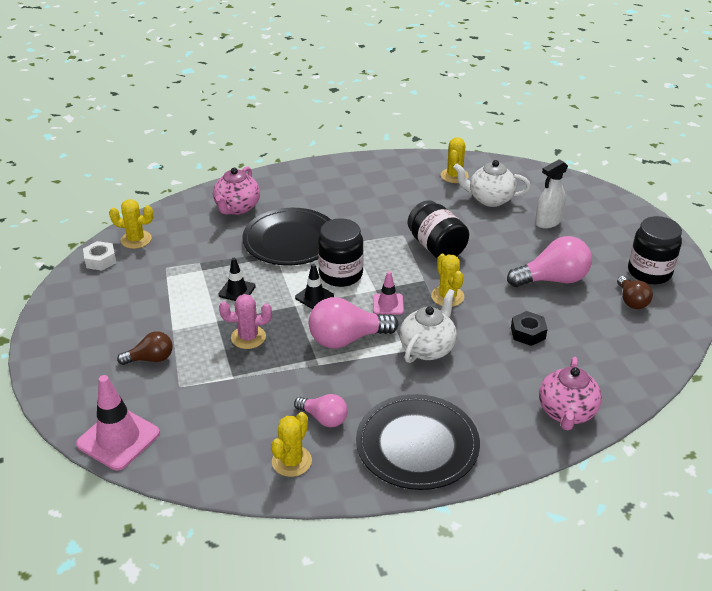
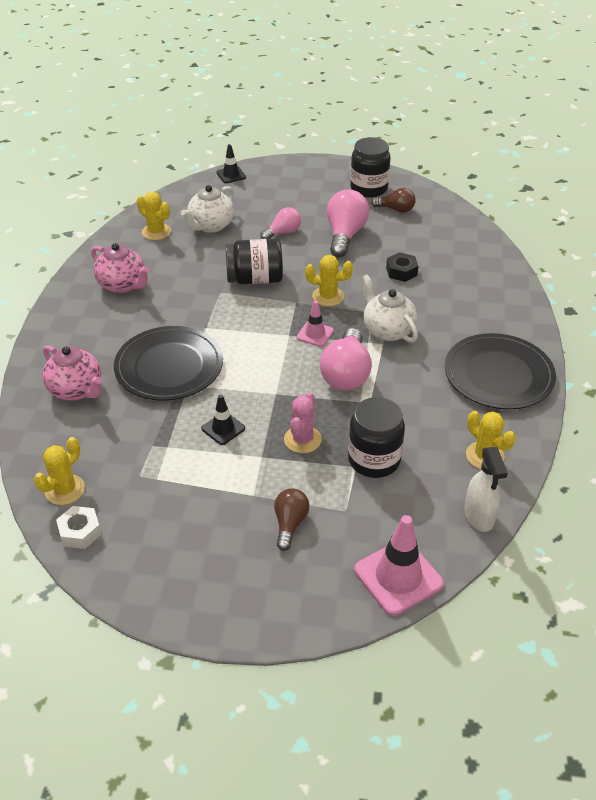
camera: 65 degrees left, 5 degrees up
(314, 297) = (272, 377): black traffic cone -> black traffic cone (231, 175)
(324, 418) = (441, 420): pink light bulb -> pink light bulb (283, 232)
(341, 274) = (250, 349): black jar -> black jar (374, 460)
(548, 222) = (269, 209): white spray bottle -> white spray bottle (479, 516)
(566, 413) = (499, 287): pink teapot -> pink teapot (123, 285)

